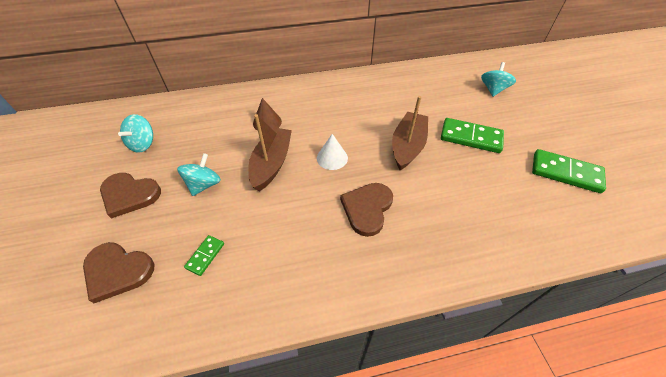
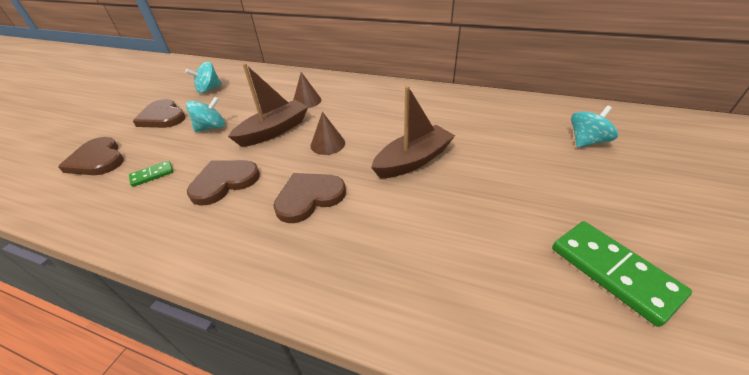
camera: 35 degrees right, 10 degrees down
(284, 229) = (224, 182): none -> brown heart
(332, 158) = (327, 144): white cone -> brown cone
(471, 137) = (501, 178): green domino -> none

